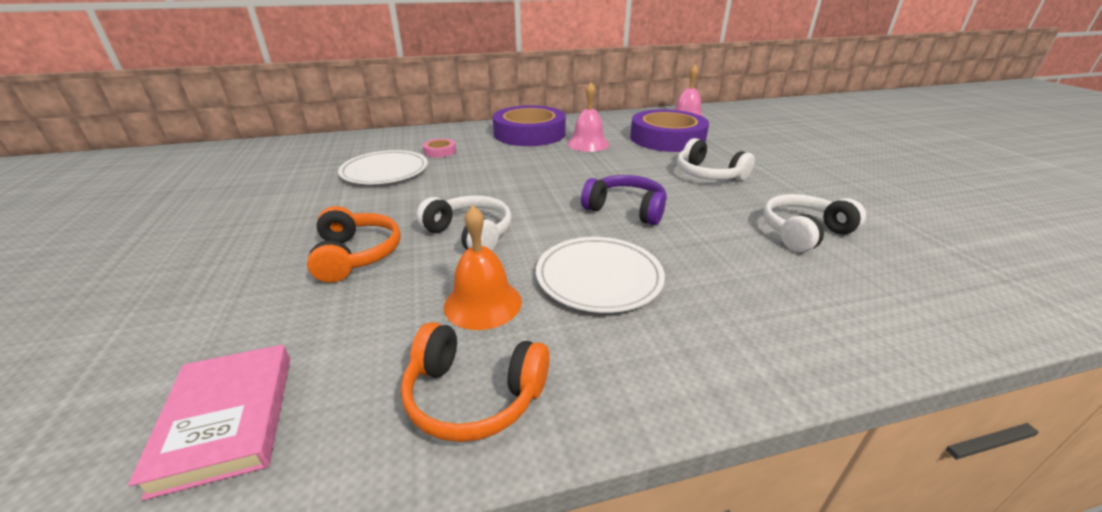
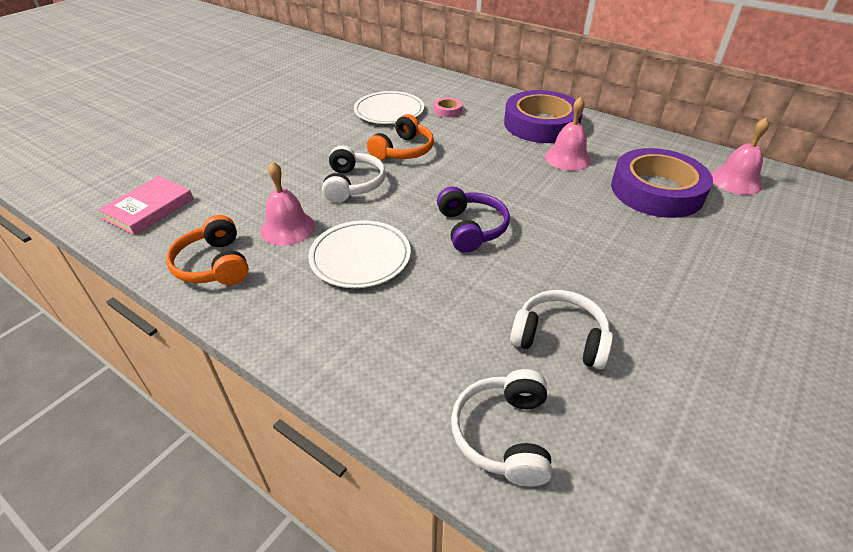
camera: 50 degrees right, 10 degrees up
(356, 255) = (288, 163): orange headphones -> orange headphones (403, 151)
(483, 303) = (288, 228): orange bell -> pink bell
(708, 175) = (605, 245): white headphones -> white headphones (503, 434)

